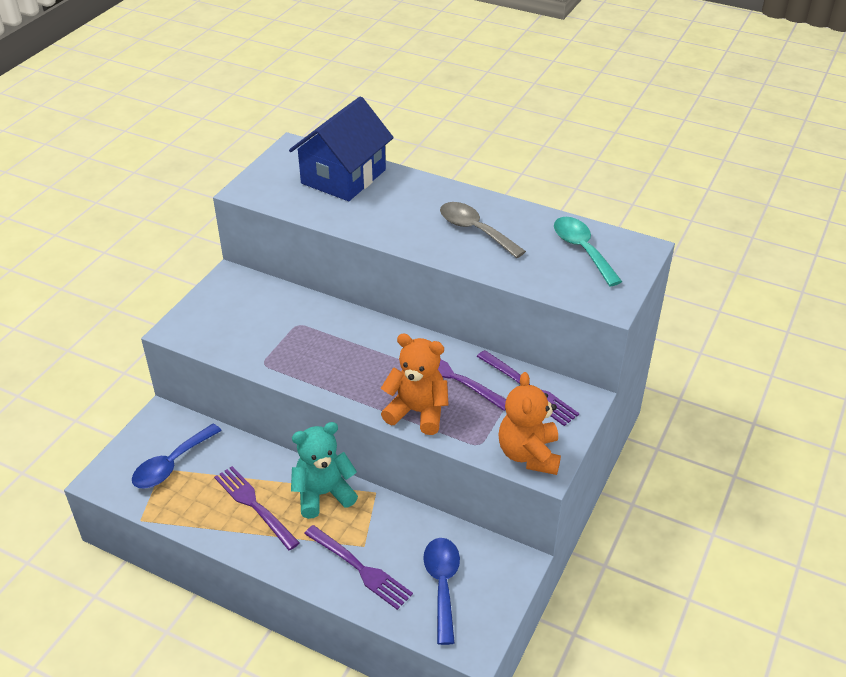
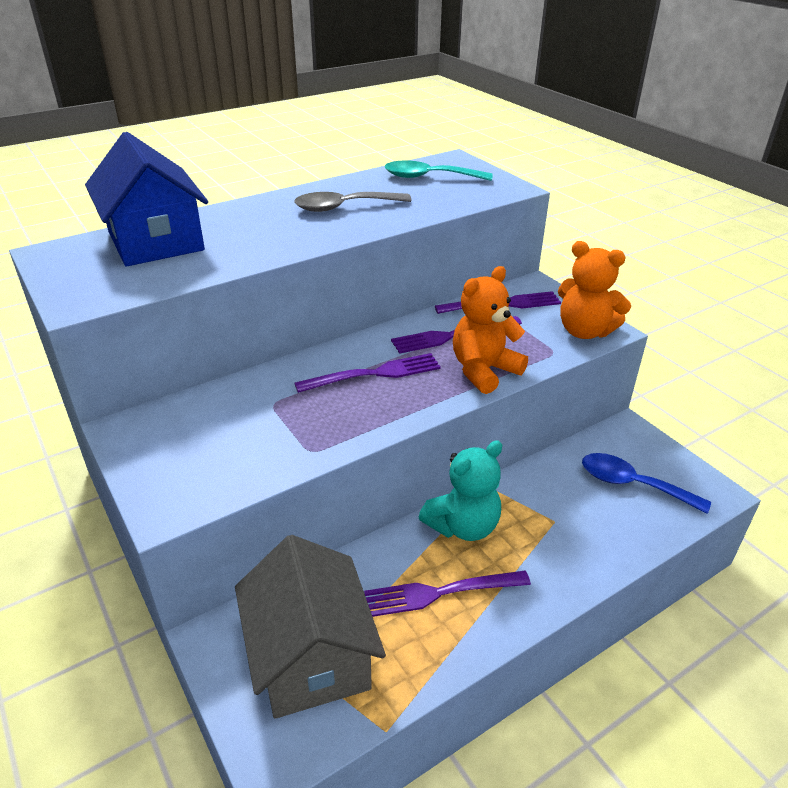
camera: 60 degrees left, 5 degrees down
(171, 464) = (311, 656): blue spoon -> grey house
(323, 494) = (463, 526): turquoise teddy bear -> turquoise teddy bear turned 135 degrees counterclockwise
(360, 568) = (584, 535): purple fork -> purple fork (374, 374)

